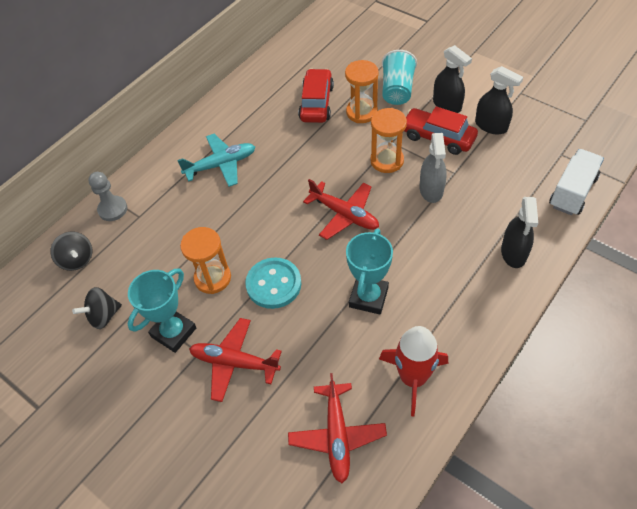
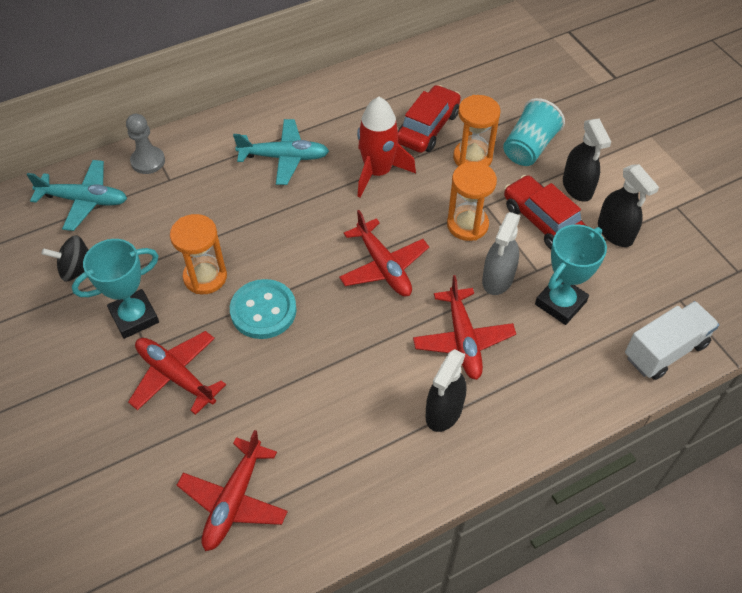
camera: 20 degrees right, 0 degrees up
(77, 260) = (84, 200): black spinning top -> turquoise plane
(368, 297) = (355, 369): turquoise trophy -> turquoise trophy (560, 303)
(413, 378) = (350, 478): red rocket -> red rocket (378, 172)
(433, 243) = (463, 340): none -> red plane
(514, 253) = (549, 391): black spray bottle -> black spray bottle (444, 411)

